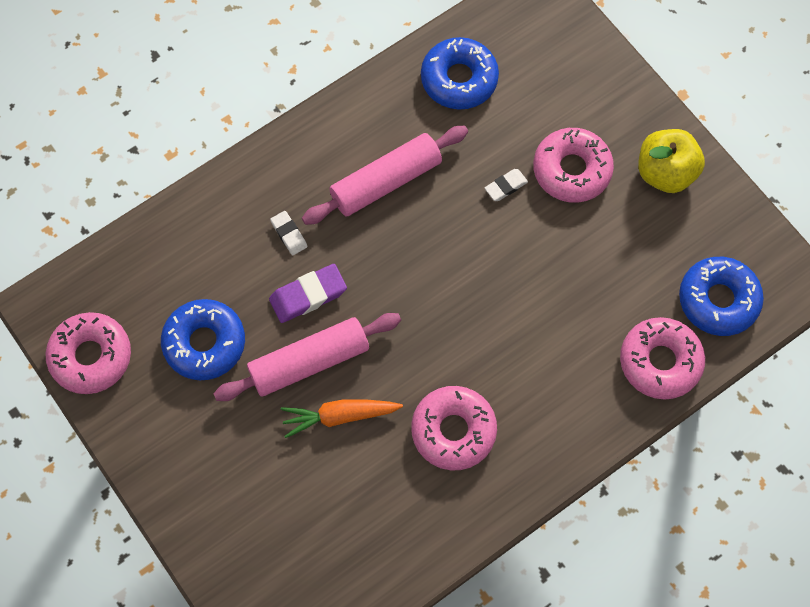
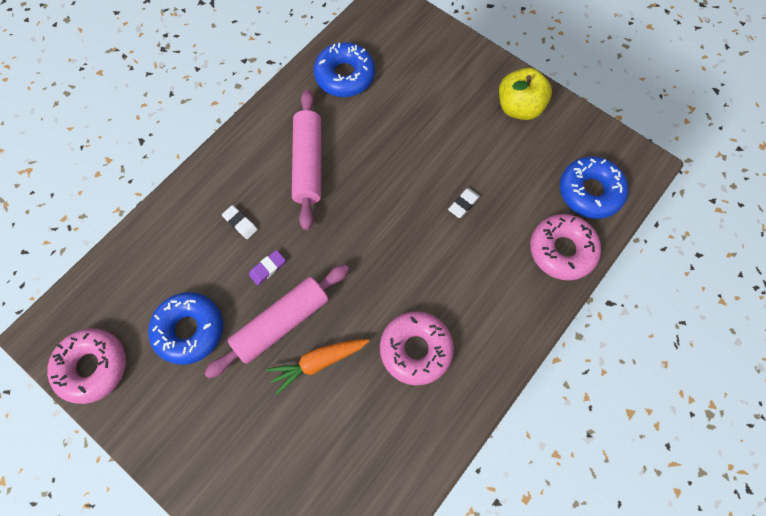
camera: 15 degrees left, 0 degrees up
(308, 295) = (267, 268): purple eraser -> purple eraser, size x0.60
(386, 181) = (308, 164): pink rolling pin -> pink rolling pin turned 45 degrees counterclockwise
(506, 186) = (402, 145): white eraser -> white eraser (463, 204)
(571, 170) = (449, 122): pink donut -> none

